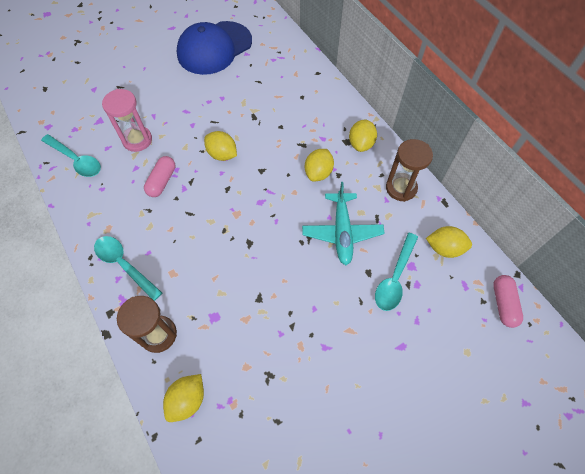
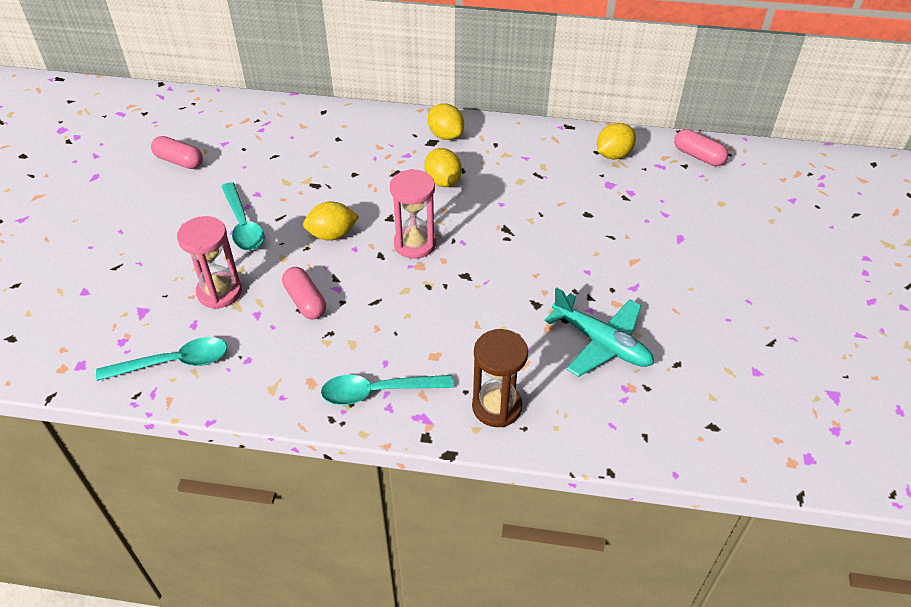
camera: 50 degrees left, 15 degrees down
(187, 400) = (594, 422): yellow lemon -> none
(214, 48) = (179, 161): blue cap -> pink capsule
(251, 198) = (415, 244): none -> pink hourglass
(342, 232) = (527, 205): turquoise plane -> turquoise plane (601, 343)
(395, 278) = (610, 201): turquoise spoon -> turquoise spoon (243, 225)
(401, 188) = (524, 141): brown hourglass -> none

